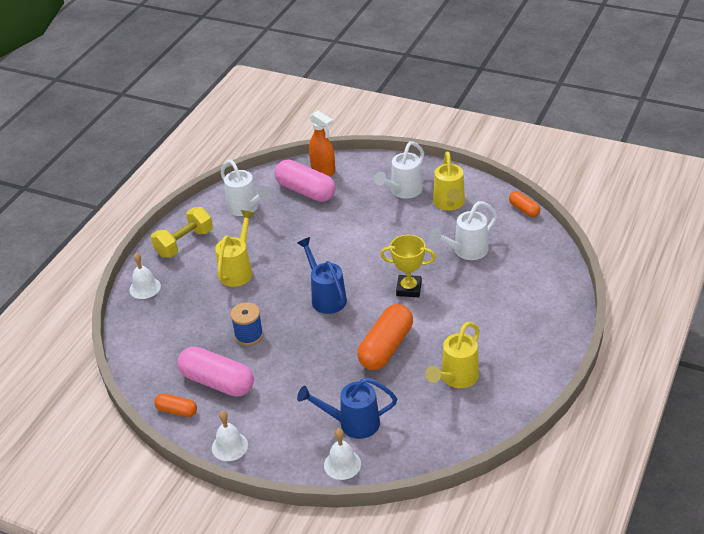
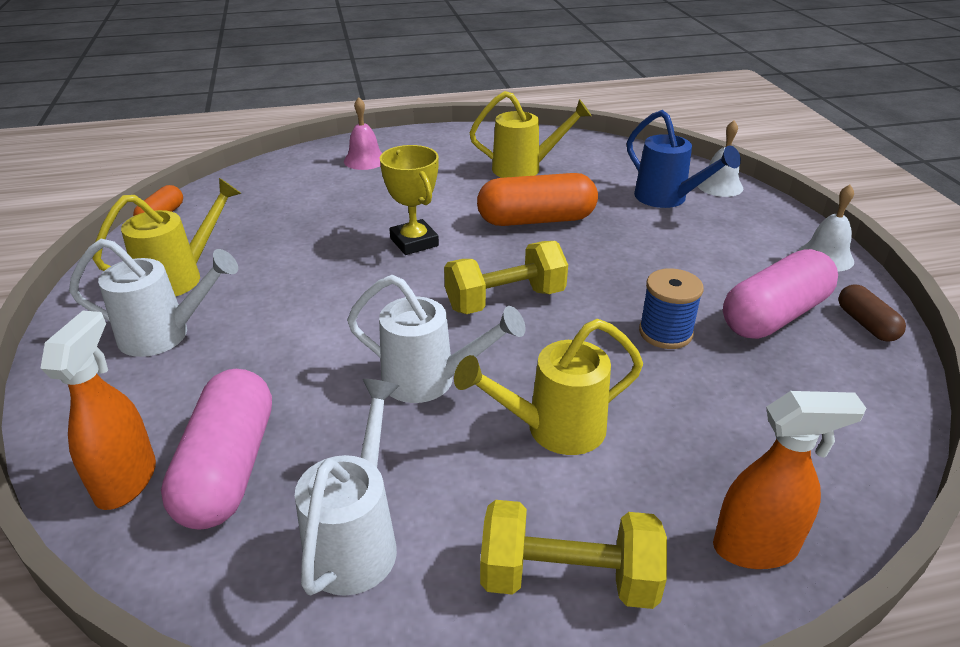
camera: 130 degrees left, 5 degrees down
(145, 288) = (755, 547): white bell -> orange spray bottle
(177, 411) = (866, 324): orange capsule -> brown capsule
(217, 382) = (774, 315): pink capsule -> pink capsule turned 60 degrees clockwise
(326, 297) = (505, 300): blue watering can -> yellow dumbbell
(466, 251) = (294, 228): white watering can -> white watering can (430, 381)
(536, 308) = (365, 160): none -> pink bell

